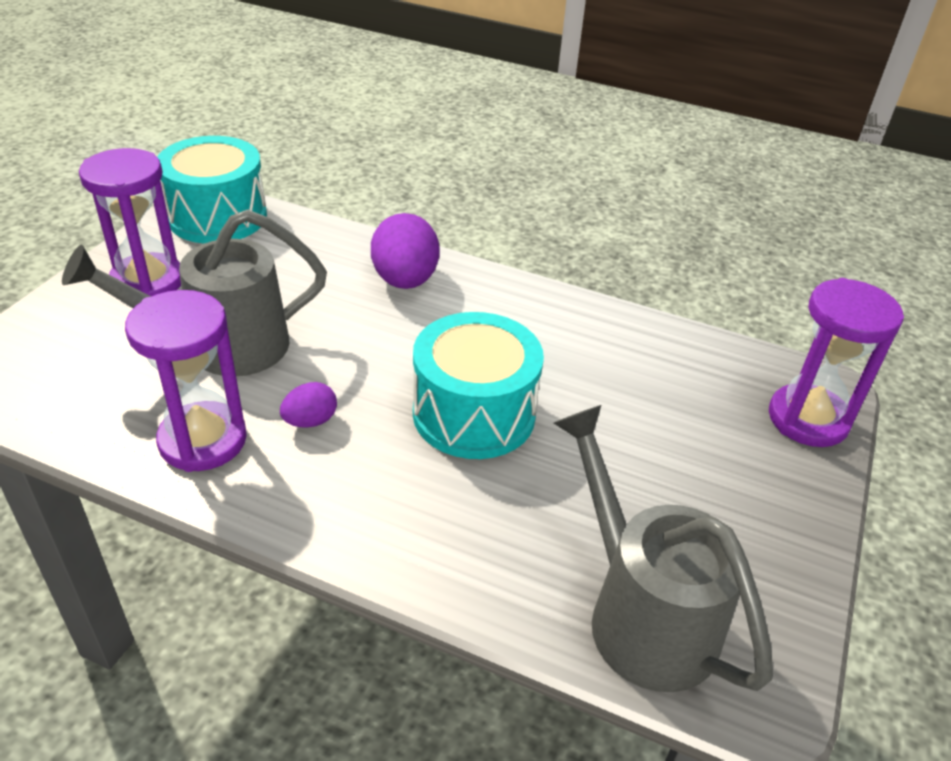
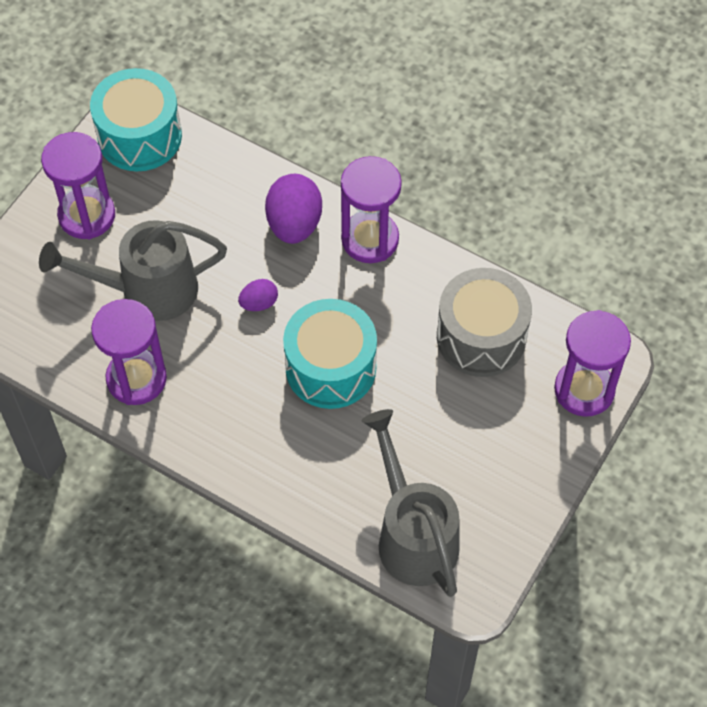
camera: 10 degrees right, 20 degrees up
(310, 421) = (211, 366): purple egg -> purple egg (259, 303)
(497, 290) = (370, 239): none -> purple hourglass
(658, 372) = (481, 336): none -> grey drum

